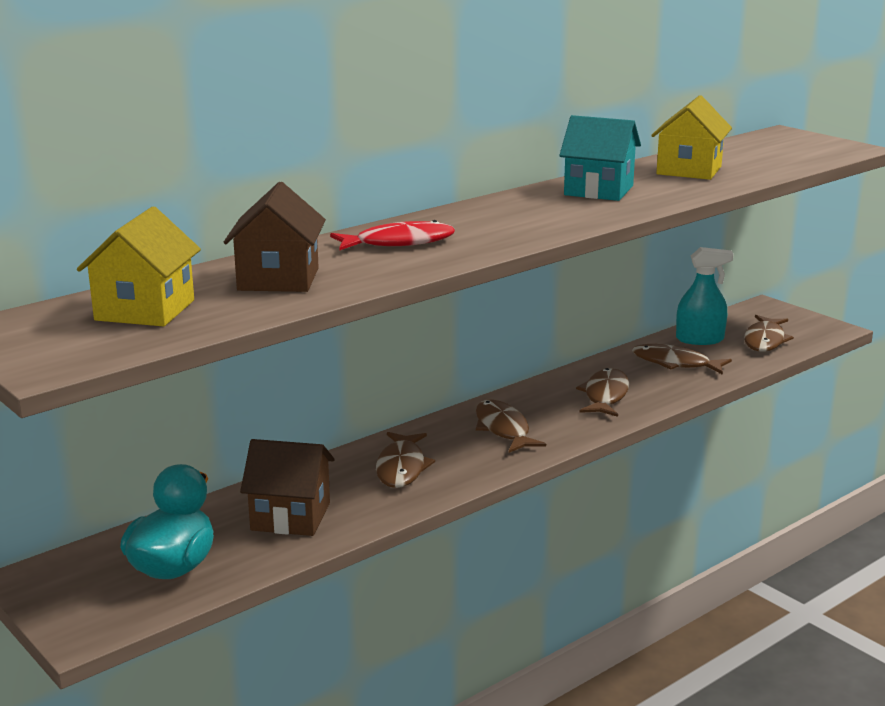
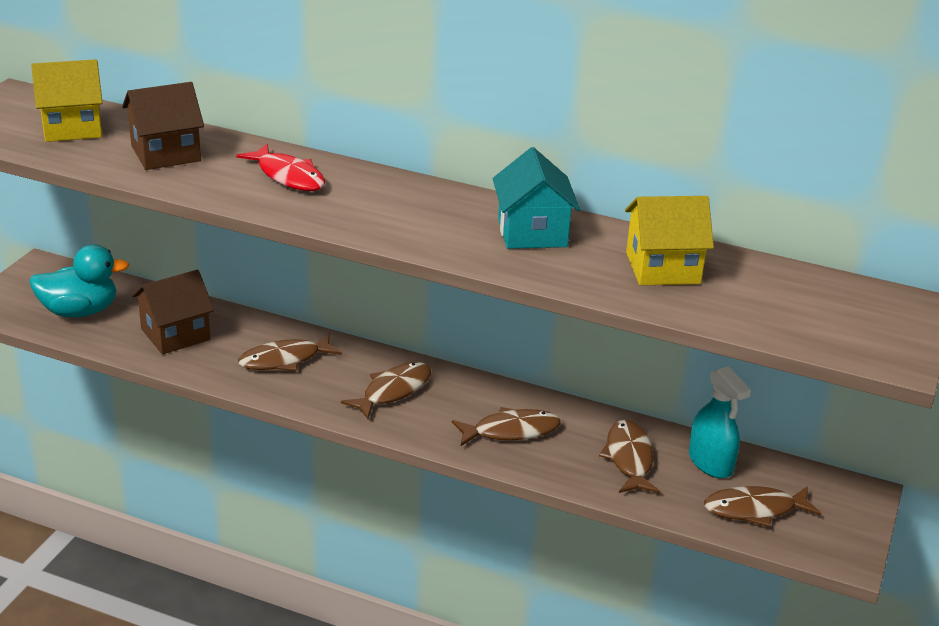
camera: 60 degrees right, 10 degrees up
(291, 516) = (175, 334): brown house -> brown house turned 75 degrees clockwise

